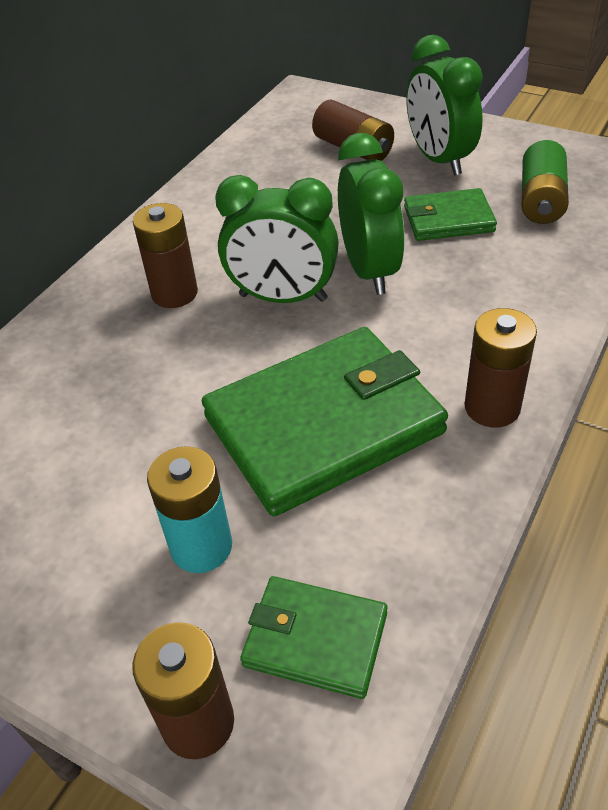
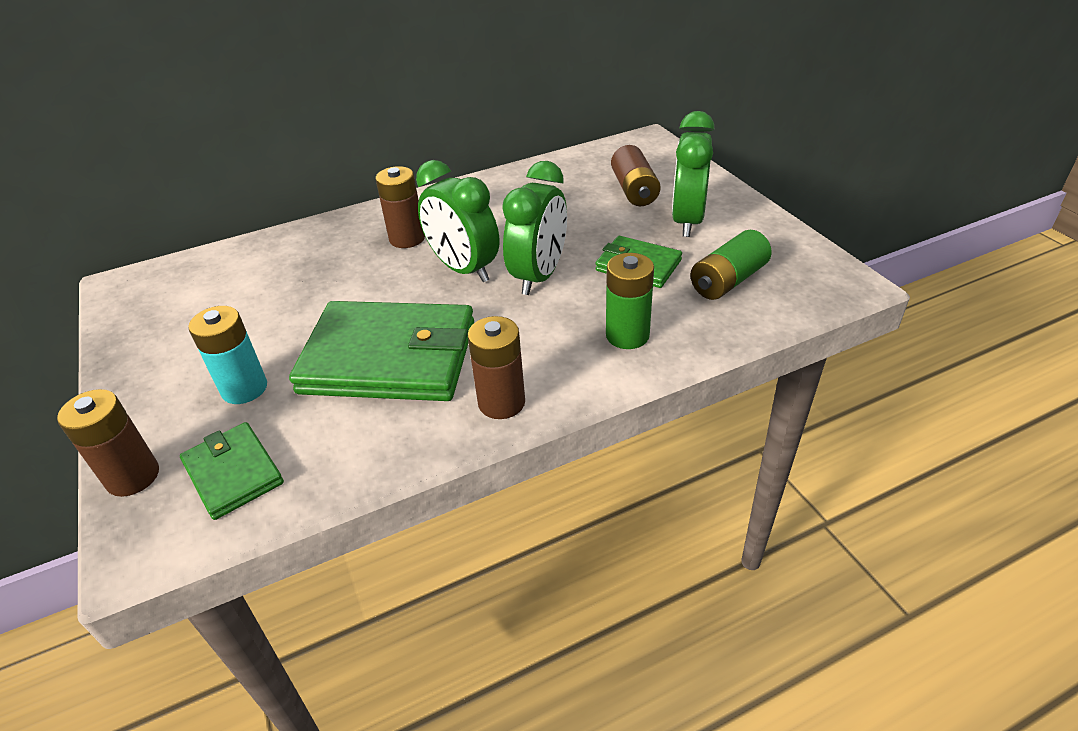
camera: 35 degrees right, 5 degrees down
(521, 288) = (627, 335): none -> green battery

